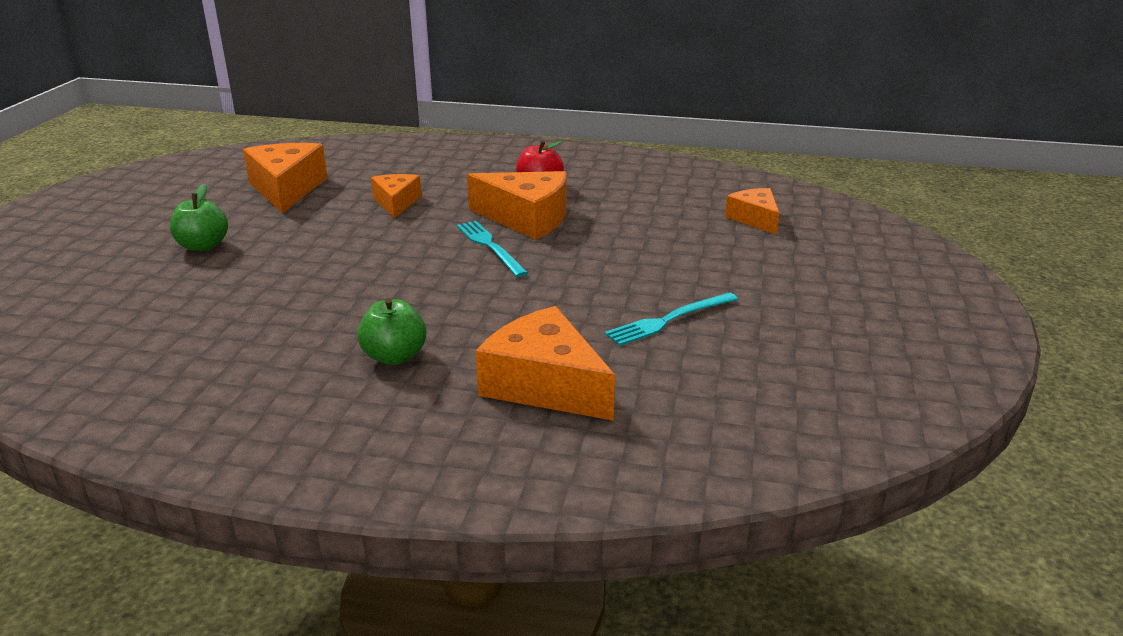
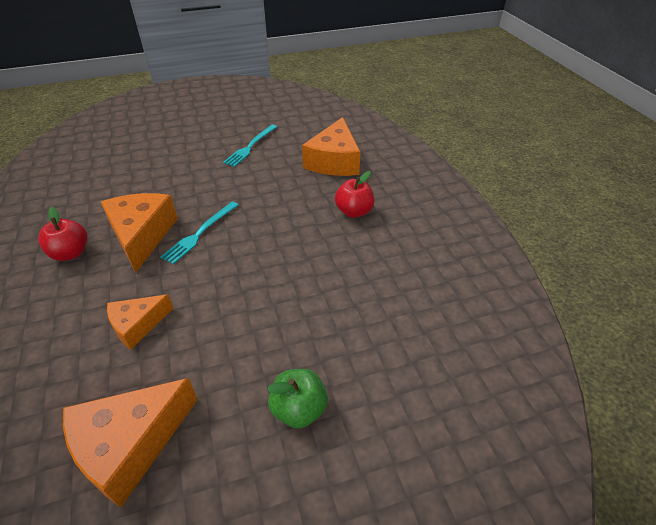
camera: 120 degrees left, 15 degrees up
(394, 356) = (354, 211): green apple -> red apple
(669, 320) = (250, 146): turquoise fork -> turquoise fork turned 90 degrees clockwise
(755, 219) = (105, 149): orange cheese -> none

